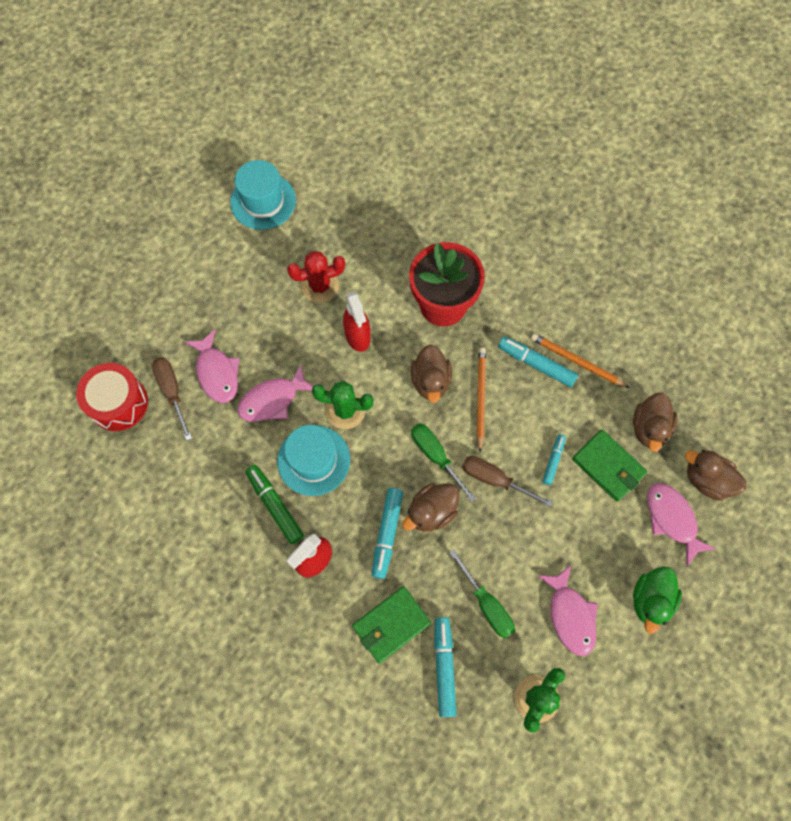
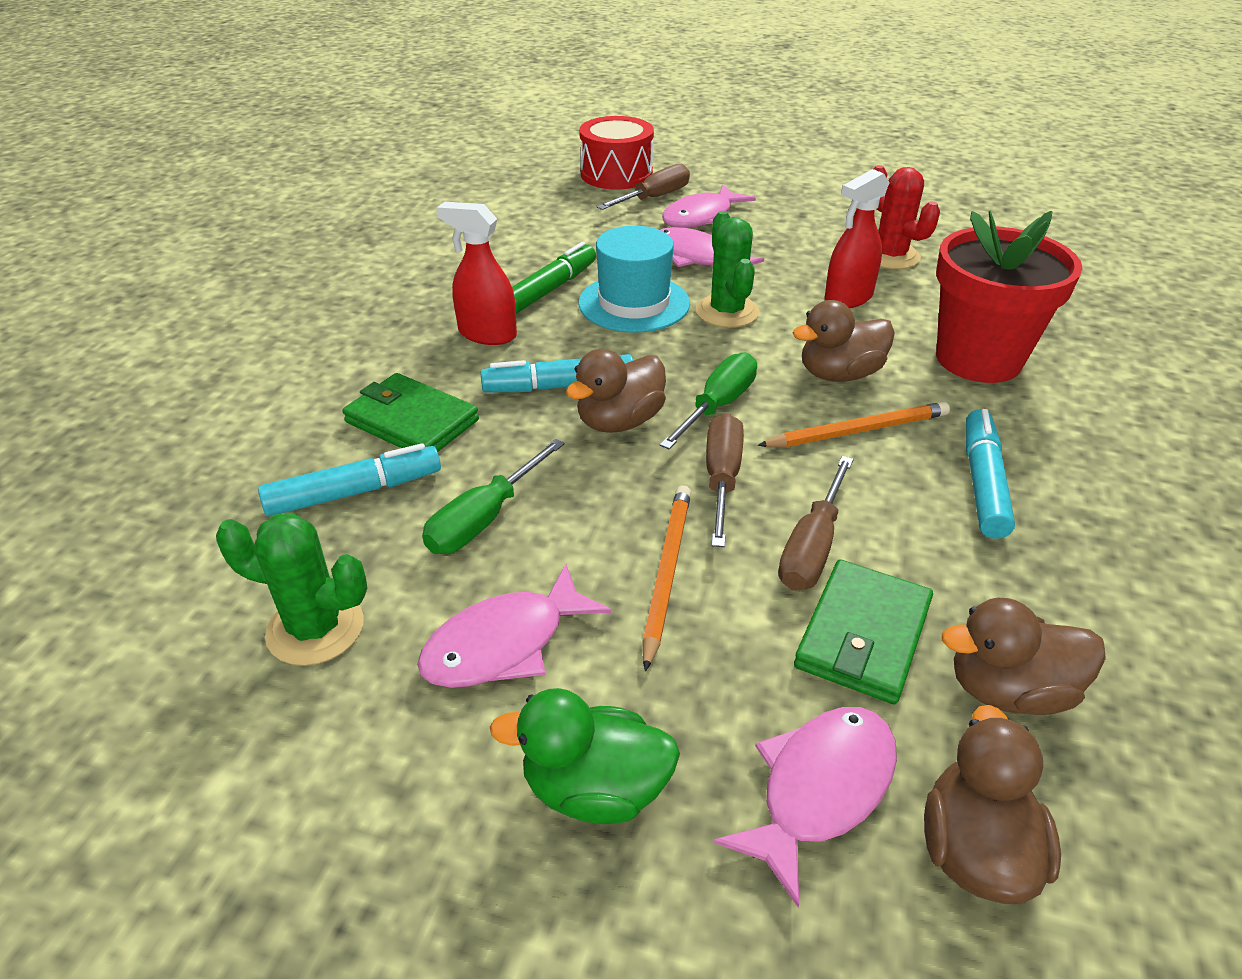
camera: 70 degrees right, 30 degrees down
(263, 201) = (959, 197): turquoise hat -> none
(431, 512) = (619, 421): brown duck -> brown duck turned 75 degrees counterclockwise
(553, 461) = (812, 547): turquoise marker -> brown screwdriver
(576, 362) = (1043, 536): orange pencil -> orange pencil (666, 573)

